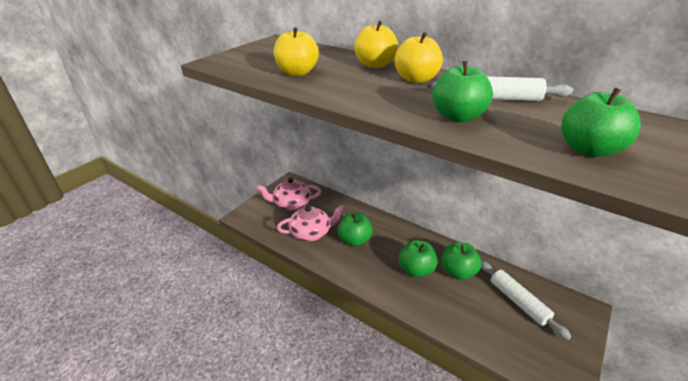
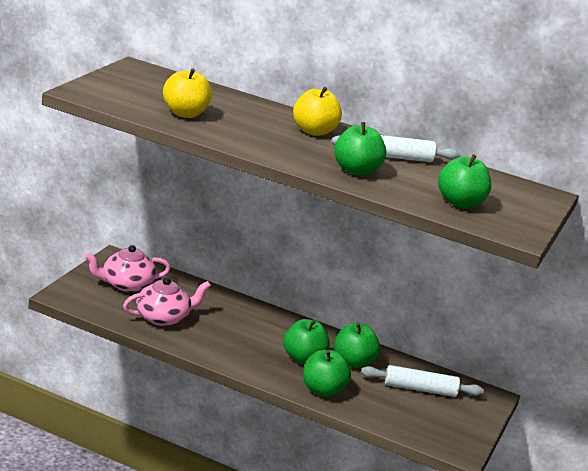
camera: 15 degrees left, 10 degrees down
(354, 240) = (223, 327): green apple -> green apple (322, 390)
(375, 65) = (266, 111): yellow apple -> none
(518, 301) = (420, 389): white rolling pin -> white rolling pin turned 45 degrees counterclockwise

